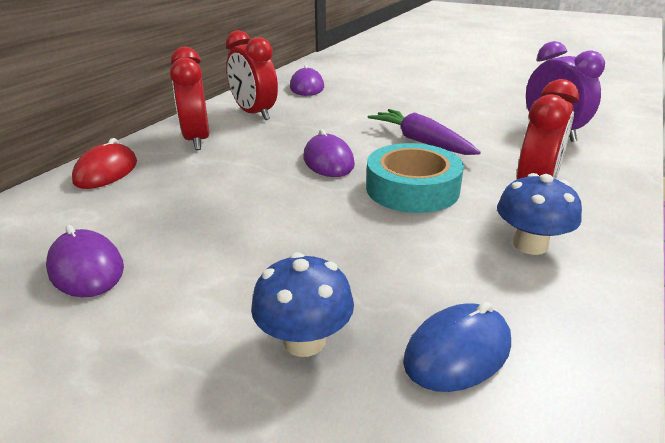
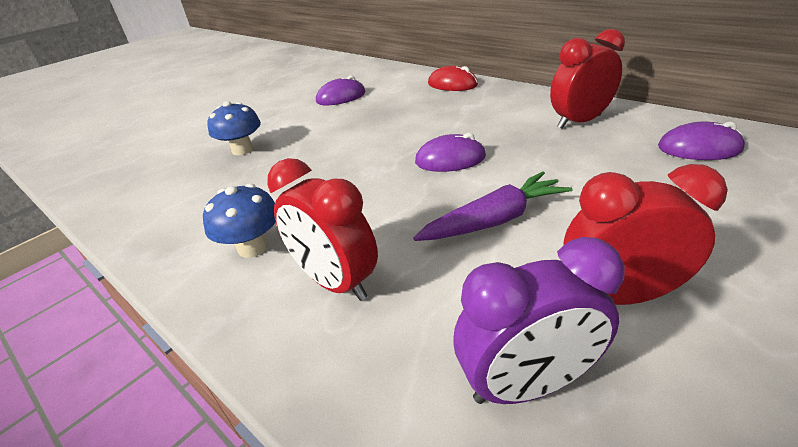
camera: 105 degrees right, 5 degrees up
(197, 140) = (506, 104): red clock -> red clock (618, 295)
(412, 189) = (378, 199): turquoise tape -> none
(457, 352) = (192, 191): blue mouse -> none

